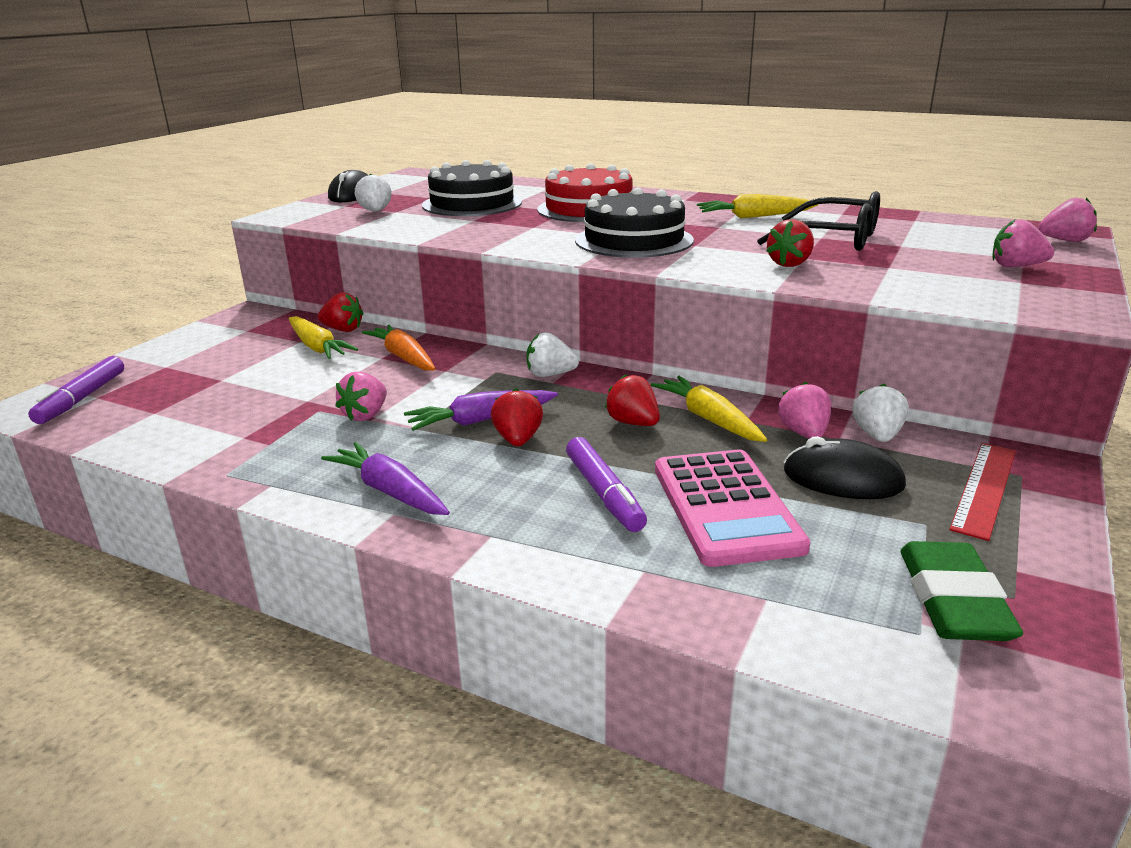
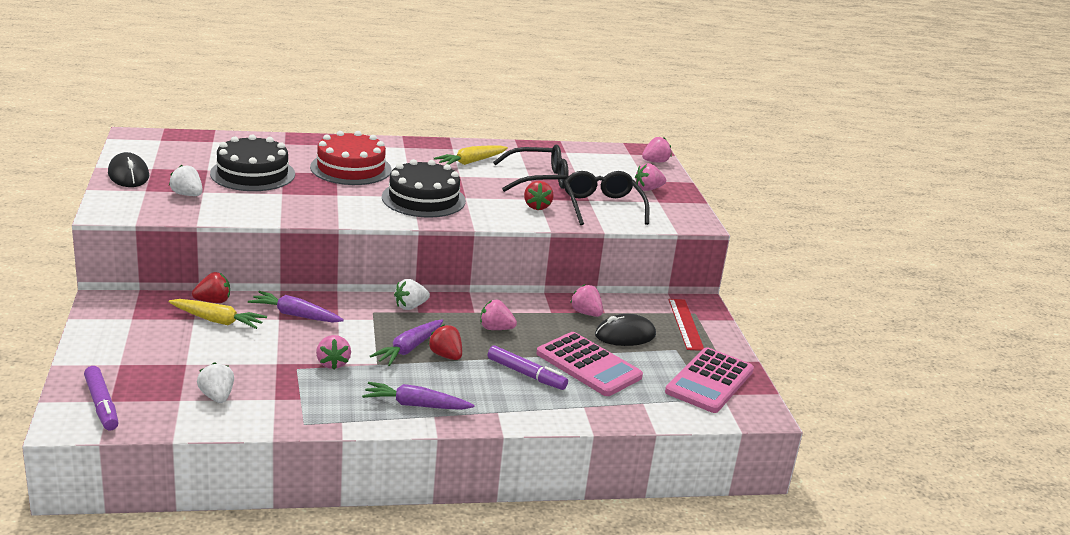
camera: 40 degrees left, 0 degrees up
(403, 357) = (295, 315): orange carrot -> purple carrot
(633, 423) = (495, 328): red strawberry -> pink strawberry
(709, 419) = (532, 316): yellow carrot -> none
(877, 435) = (620, 306): white strawberry -> white strawberry (217, 397)
(903, 275) = (602, 206): none -> black glasses
(953, 600) = (709, 381): green eraser -> pink calculator

